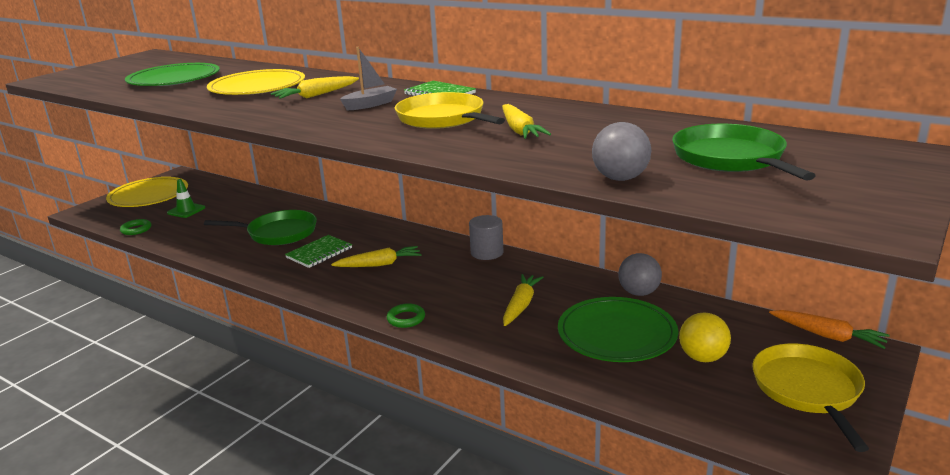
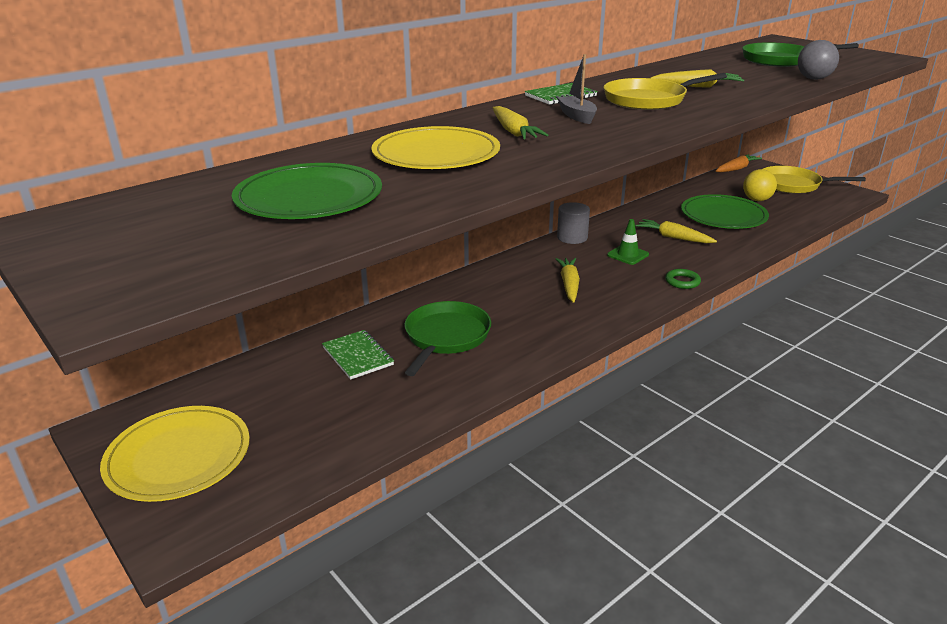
camera: 75 degrees left, 5 degrees up
(136, 229) = (332, 459): green ring -> none
(186, 210) = (295, 412): green traffic cone -> green traffic cone (628, 255)
(319, 253) = (521, 314): green notebook -> green notebook (358, 356)
(639, 292) = (667, 200): grey ball -> none

